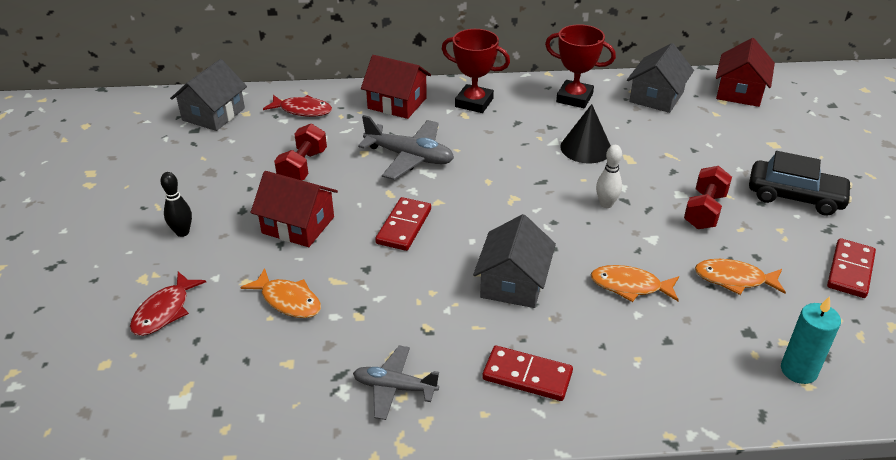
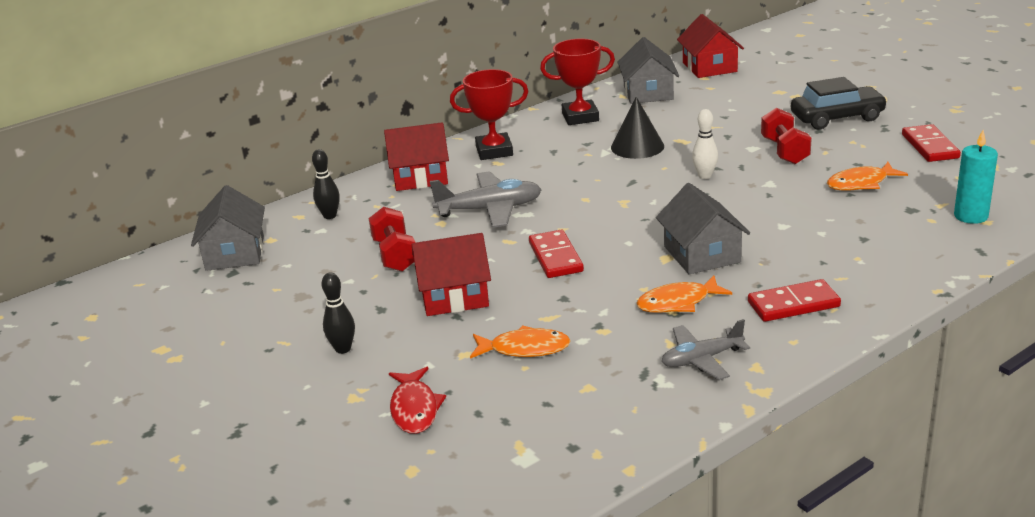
camera: 30 degrees left, 10 degrees down
(302, 110) = (330, 216): red fish -> black bowling pin
(630, 286) = (793, 218): orange fish -> orange fish (678, 302)

